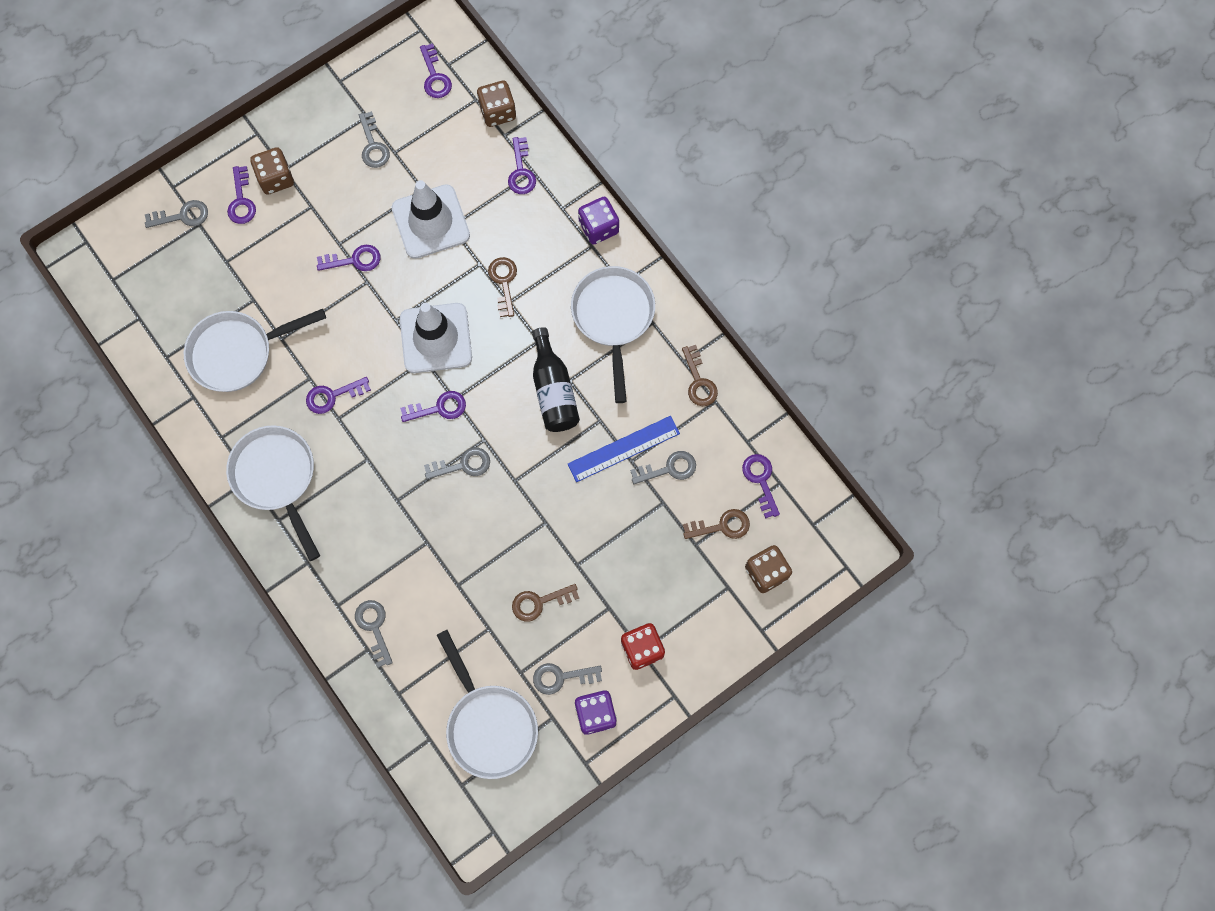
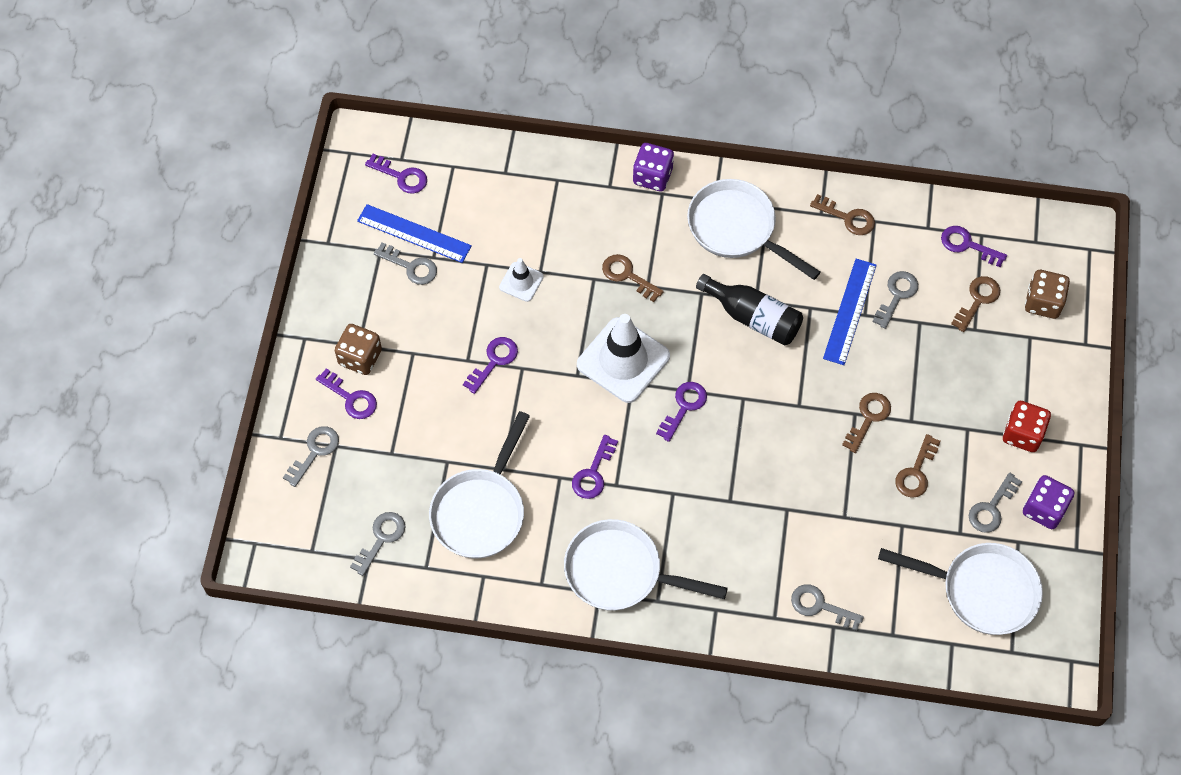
camera: 45 degrees left, 10 degrees down
(399, 124) = (414, 234): none -> blue ruler
(430, 222) = (521, 282): white traffic cone -> white traffic cone, size x0.50
(463, 465) = (749, 430): grey key -> grey key (381, 539)
(497, 112) = (480, 160): brown dice -> none
(521, 171) = (548, 187): purple key -> none
(550, 534) = (868, 418): none -> brown key

